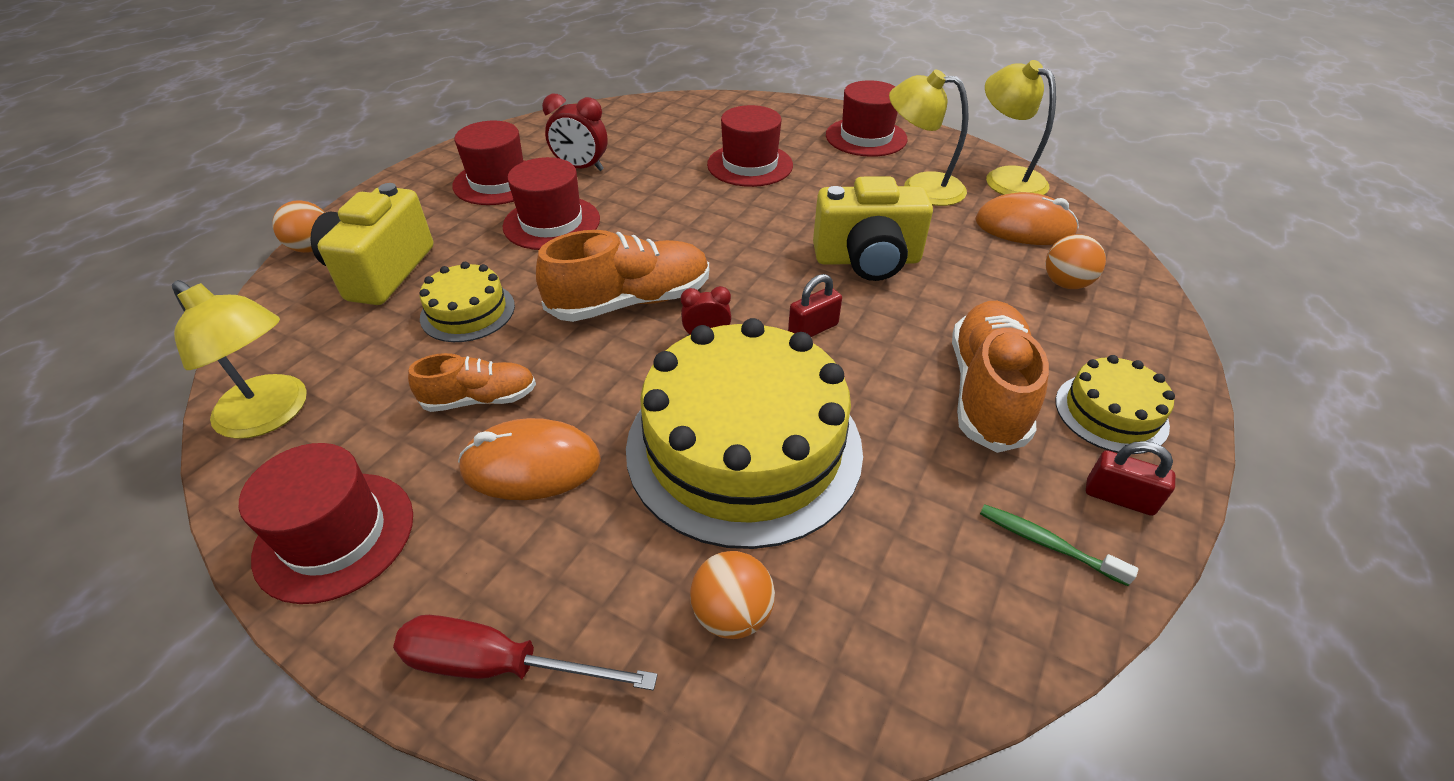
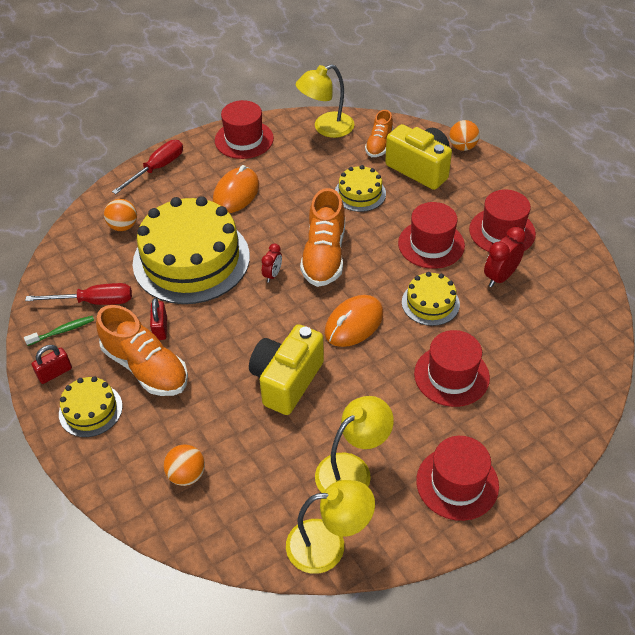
camera: 120 degrees right, 5 degrees up
(480, 399) = (289, 186): orange shoe -> orange shoe (379, 144)
(657, 199) = (430, 303): none -> yellow cake
(813, 329) = (245, 321): red padlock -> red padlock (160, 328)
(948, 535) = (94, 302): none -> red screwdriver
(1024, 227) = (258, 501): orange mouse -> orange mouse (354, 323)

